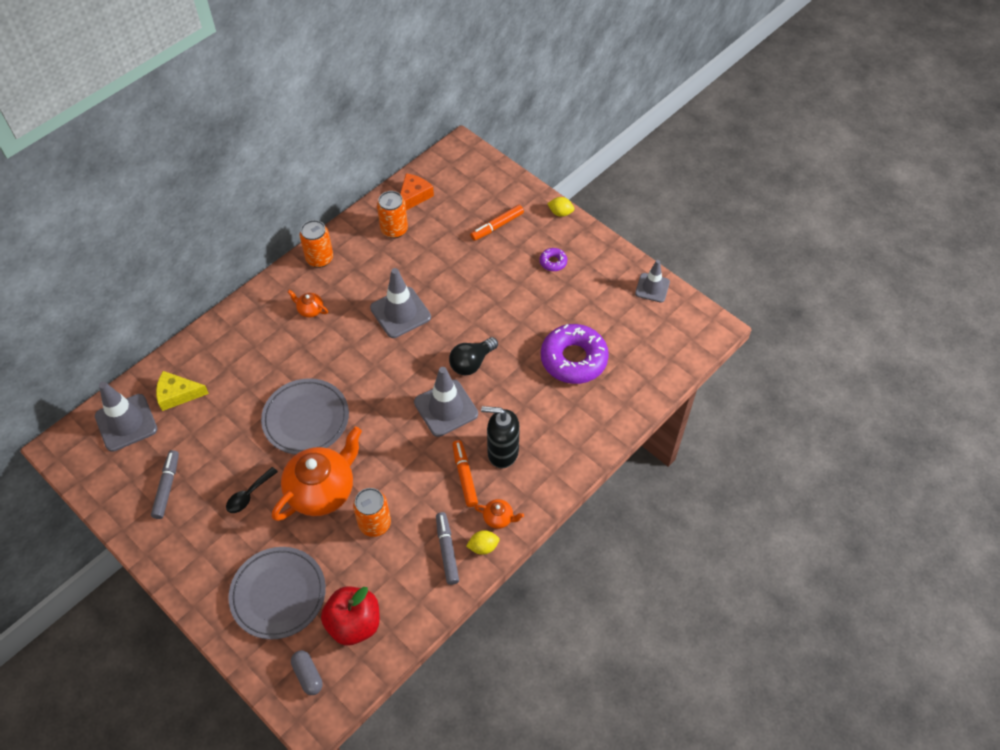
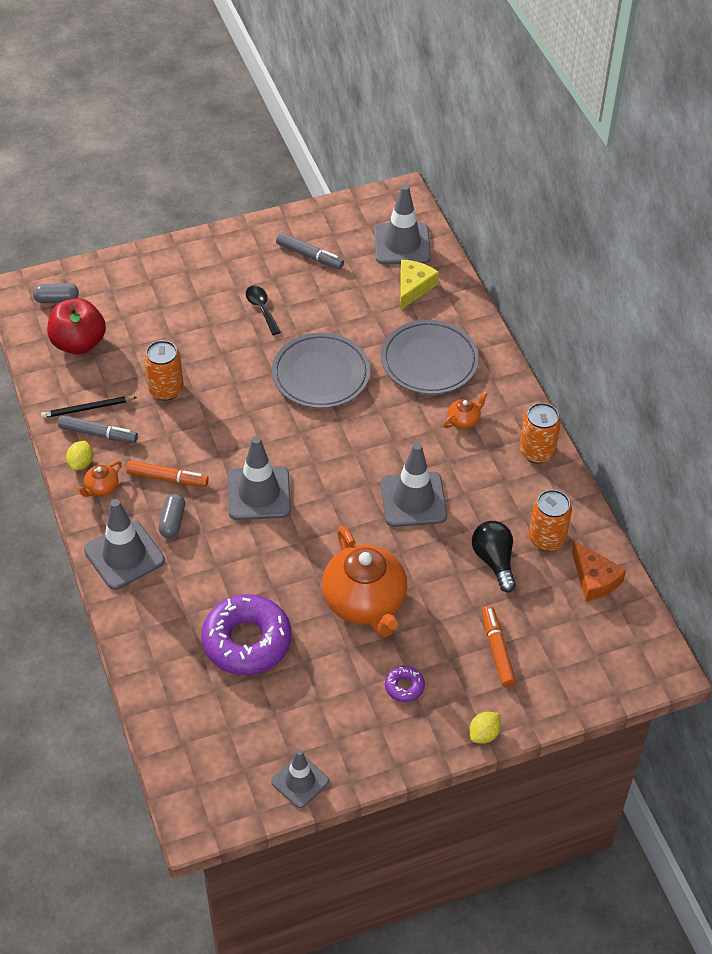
camera: 115 degrees right, 5 degrees down
(278, 594) = (145, 301): grey plate -> grey plate (429, 361)
(322, 490) = (230, 362): orange teapot -> orange teapot (365, 602)
(425, 574) = (87, 409): none -> black pencil
(471, 363) = (303, 539): black light bulb -> black light bulb (494, 561)
(502, 452) = (172, 521): black soap dispenser -> grey capsule
(550, 469) = (124, 555): none -> grey traffic cone

